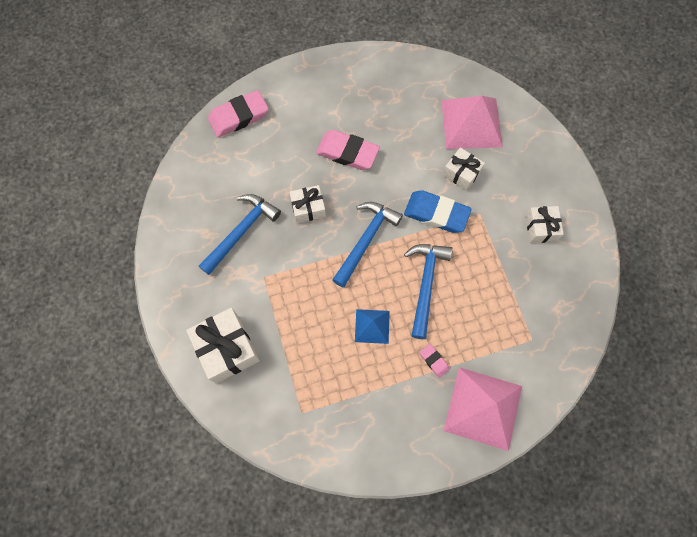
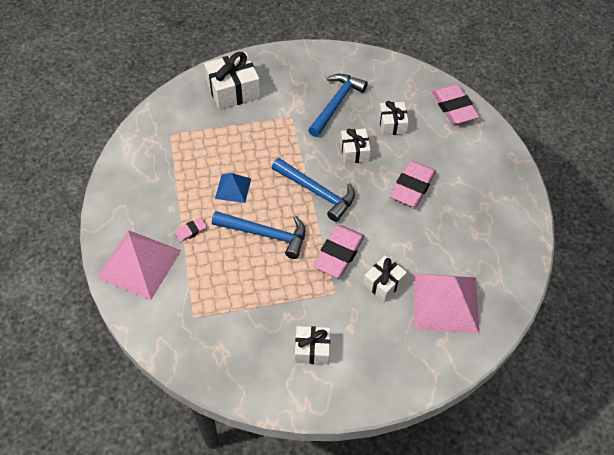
camera: 95 degrees right, 15 degrees down
(241, 231) = (336, 104): blue hammer -> blue hammer turned 105 degrees counterclockwise
(267, 174) = (392, 124): none -> white gift
(436, 214) = (339, 253): blue eraser -> pink eraser

